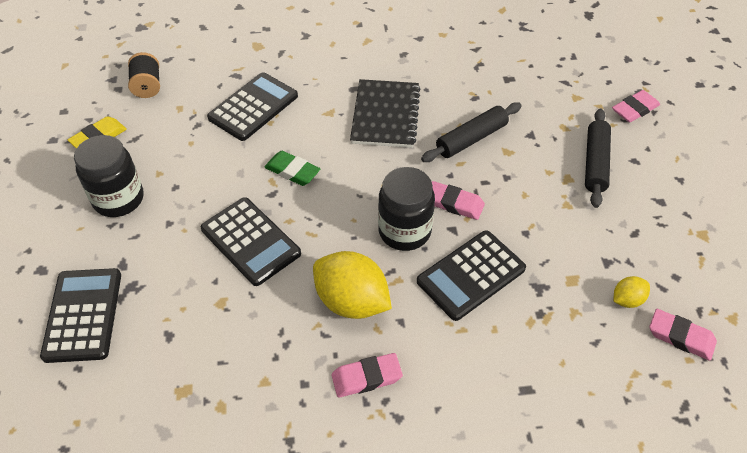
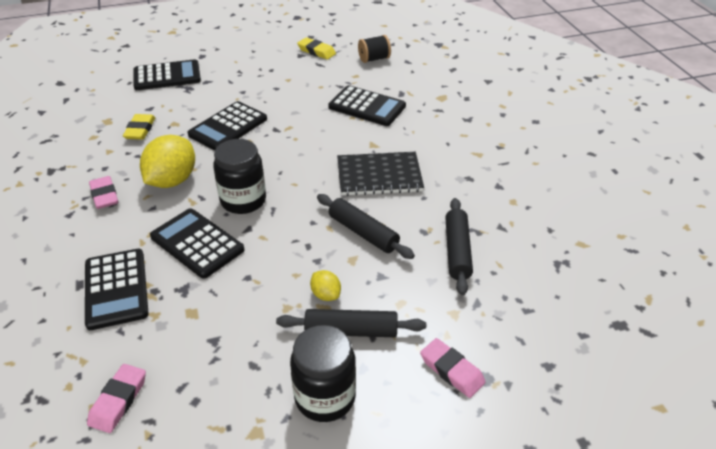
camera: 80 degrees right, 10 degrees down
(118, 199) = (261, 69): black jar -> black jar (325, 397)
(223, 344) = (140, 130): none -> yellow eraser
(292, 171) = (300, 135): green eraser -> none
(454, 203) = (278, 227): pink eraser -> none
(503, 81) = (457, 251): none -> black rolling pin
(536, 350) = (116, 289): none -> black calculator
(627, 300) = (166, 356): yellow lemon -> yellow lemon (326, 294)

